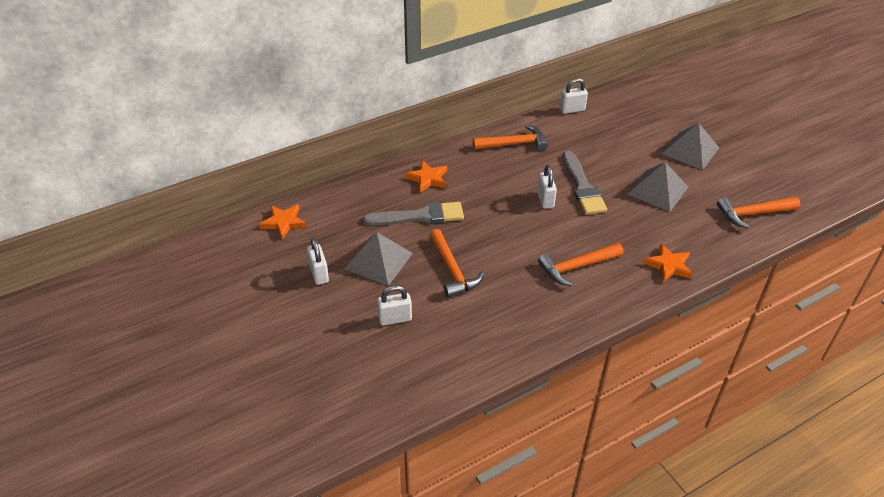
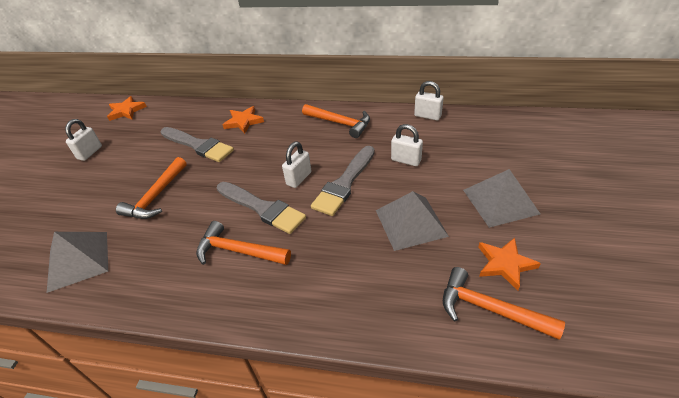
camera: 45 degrees right, 0 degrees up
(378, 260) = (130, 163): grey pyramid -> grey pyramid (78, 260)
(395, 318) = (73, 210): white padlock -> white padlock (406, 160)
(550, 233) = (262, 208): none -> grey brush
(668, 265) = (317, 305): orange star -> orange star (505, 264)

